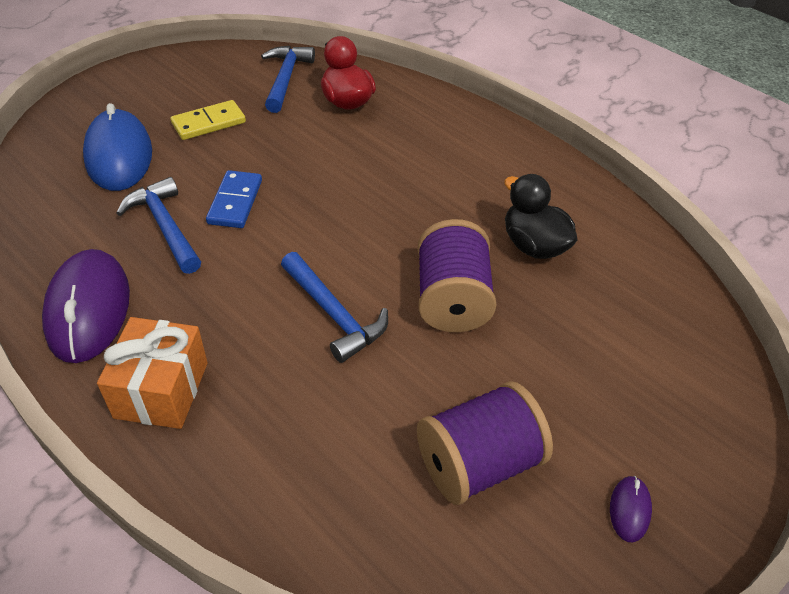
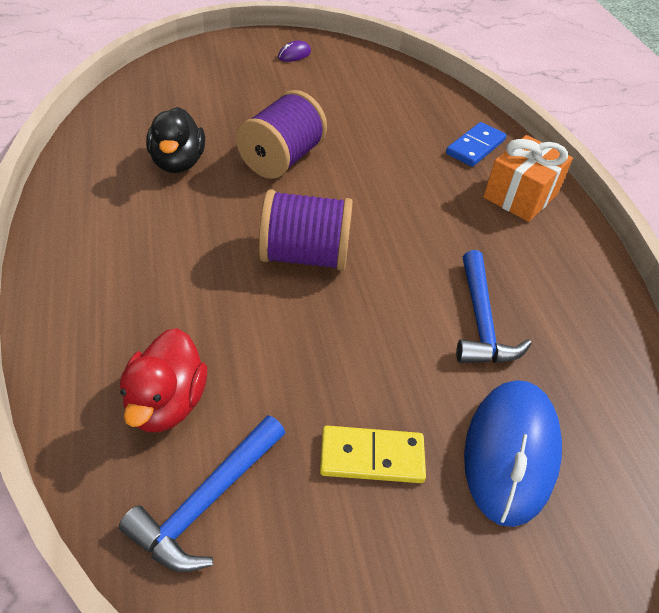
camera: 150 degrees left, 0 degrees up
(88, 309) = (568, 272): purple mouse -> none
(235, 202) = (398, 317): blue domino -> blue domino (475, 147)
(334, 314) = (374, 187): blue hammer -> none
(477, 463) = (350, 93): purple spool -> purple spool (305, 256)

